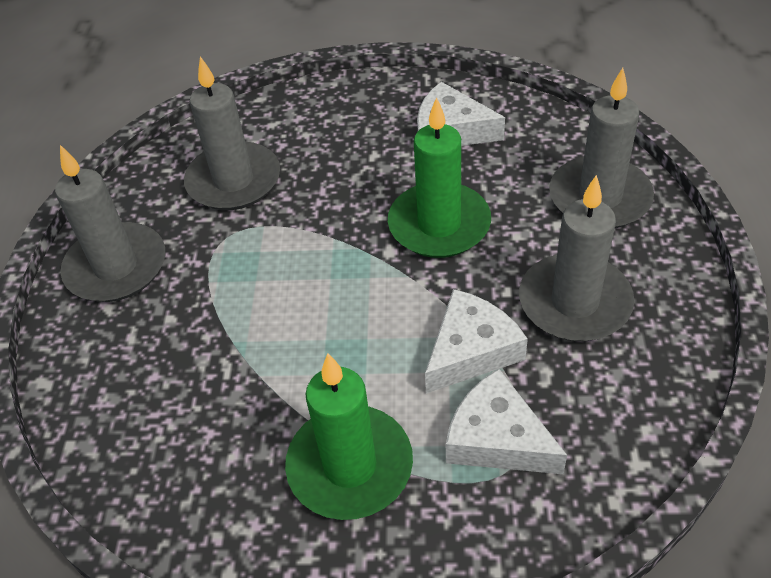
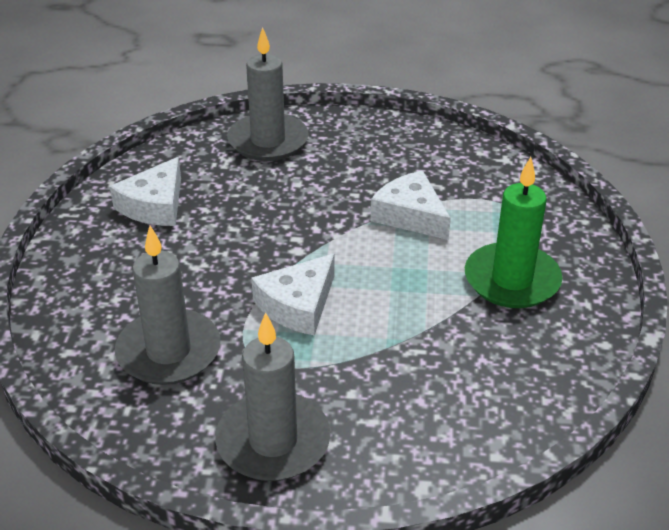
camera: 90 degrees left, 10 degrees down
(439, 224) = (274, 221): green candle -> none
(497, 438) = (487, 211): white cheese -> white cheese (298, 305)
(574, 302) = (371, 165): grey candle -> none

